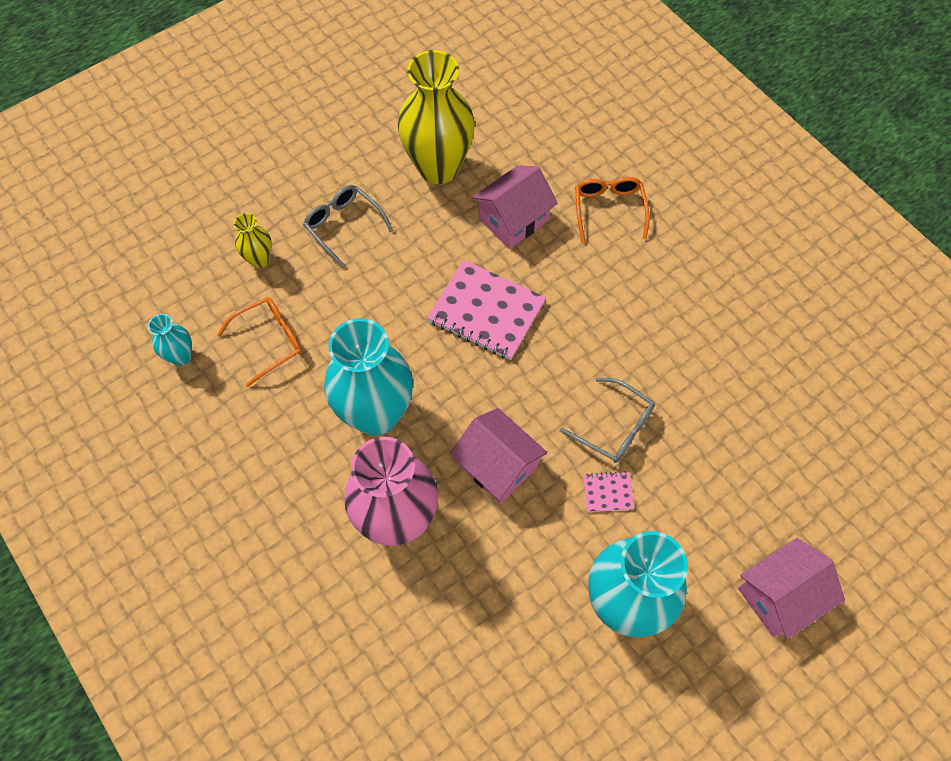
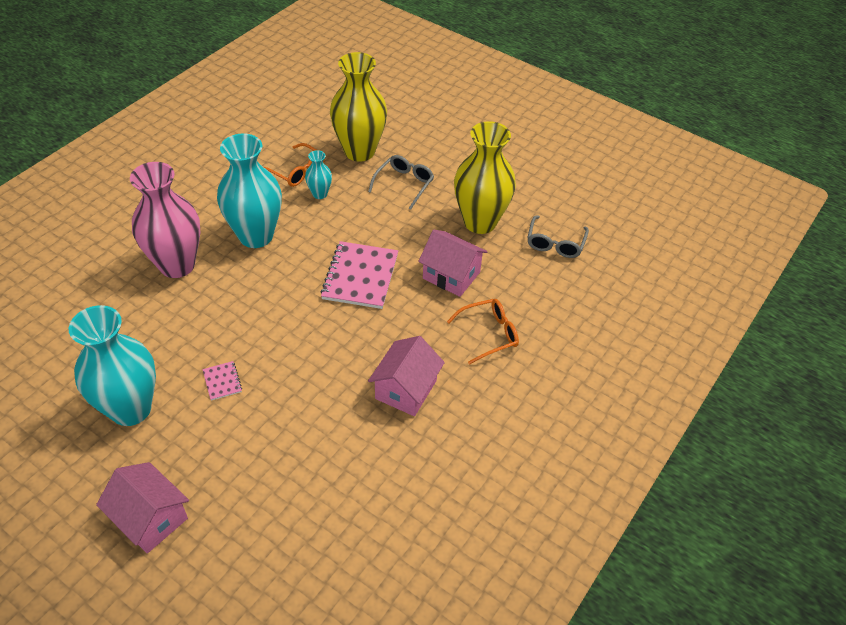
camera: 70 degrees right, 15 degrees down
(181, 356) = (273, 136): turquoise vase -> turquoise vase (319, 194)
(260, 259) = (359, 151): yellow vase -> yellow vase, size x2.19
(497, 466) = (230, 310): pink house -> pink house (406, 389)
(615, 427) = (281, 375): grey glasses -> grey glasses (555, 243)

